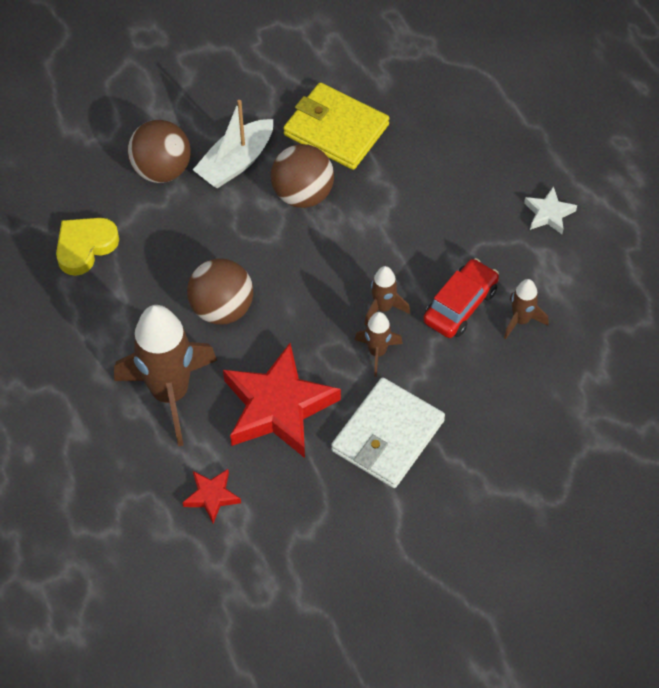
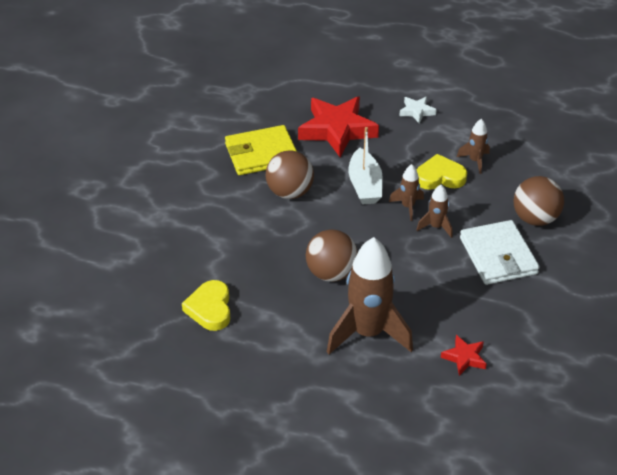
camera: 50 degrees left, 15 degrees down
(162, 170) = (196, 240): brown ball -> brown ball (535, 218)
(236, 162) = (232, 206): white boat -> white boat (365, 185)
(278, 407) = (429, 290): red star -> red star (337, 130)
(460, 305) = (440, 177): red car -> yellow heart

